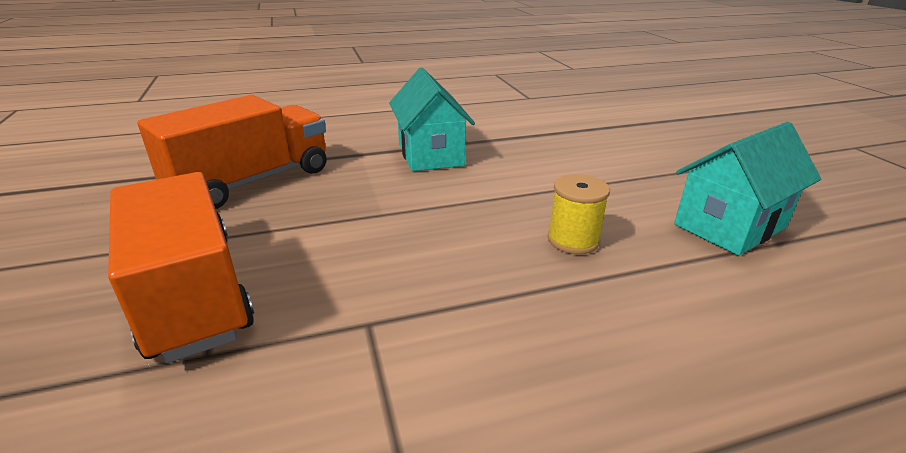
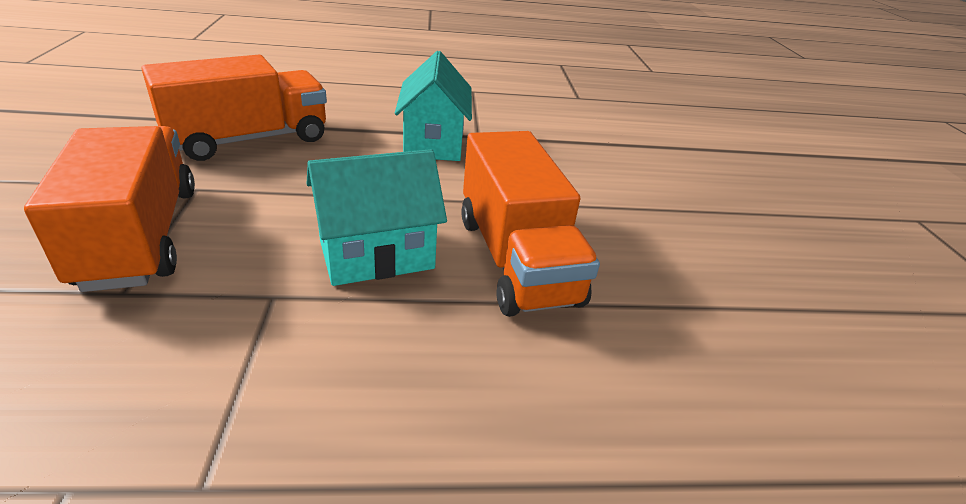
camera: 10 degrees right, 5 degrees up
(573, 240) = (516, 259): yellow spool -> orange truck
(730, 226) = (694, 279): turquoise house -> turquoise house (376, 254)

